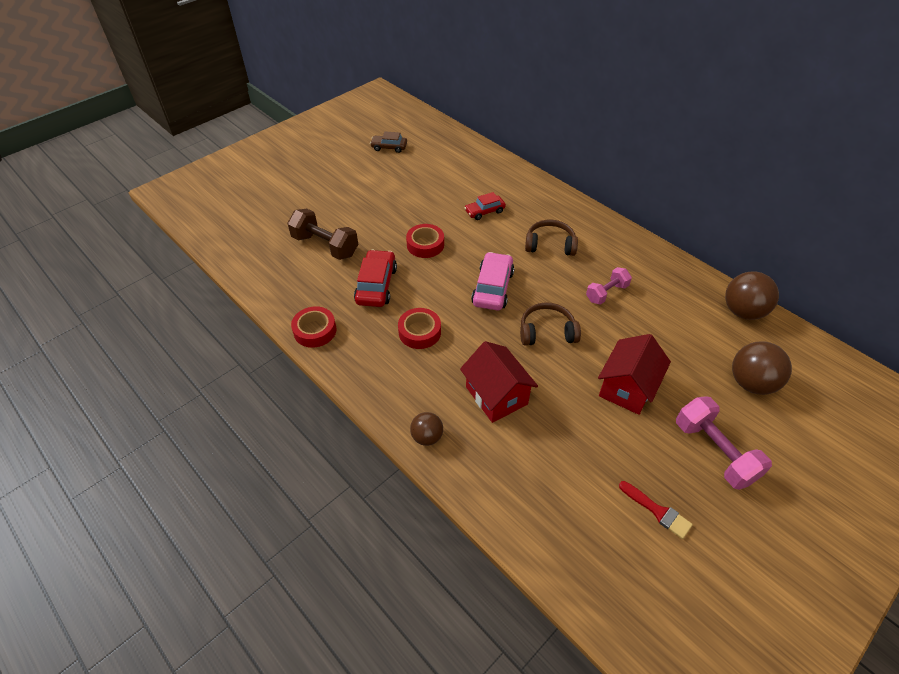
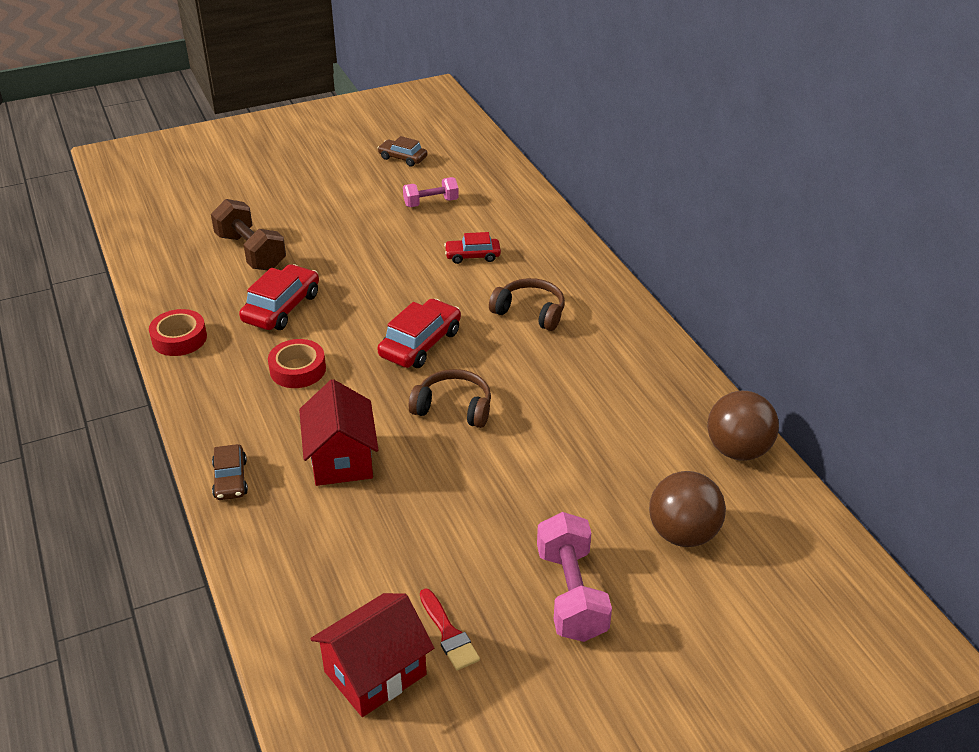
camera: 20 degrees right, 10 degrees down
(425, 245) = (371, 277): red tape -> none
(427, 437) = (230, 479): brown ball -> brown car
(492, 288) = (420, 343): pink car -> red car
(606, 293) = (564, 384): pink dumbbell -> pink dumbbell (431, 203)
(627, 388) = (510, 494): red house -> red house (375, 673)

